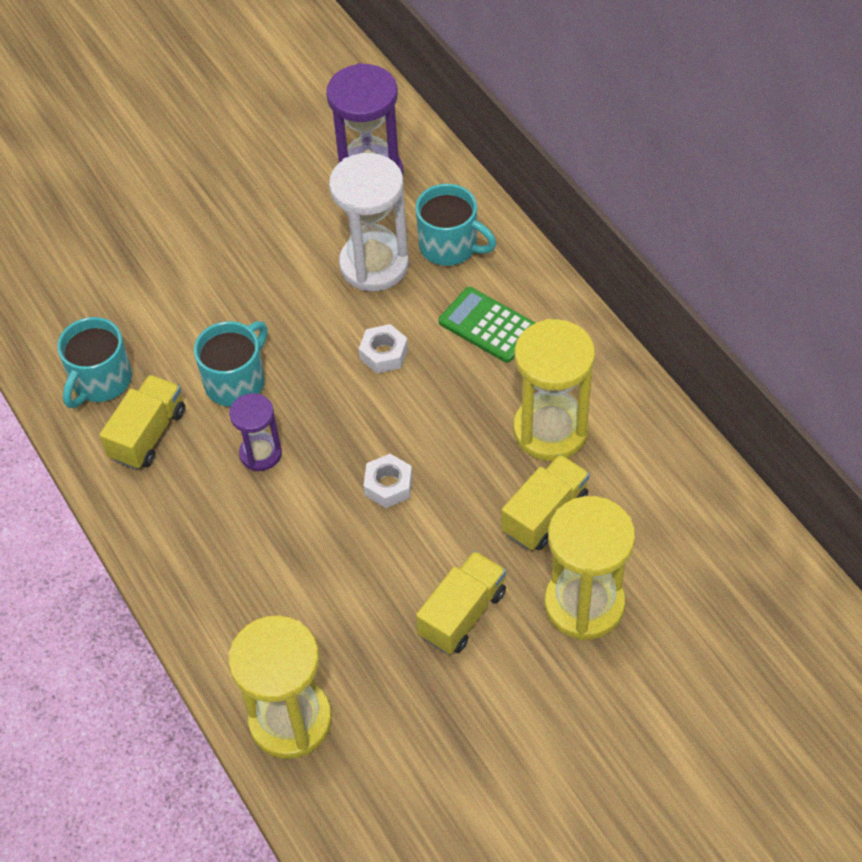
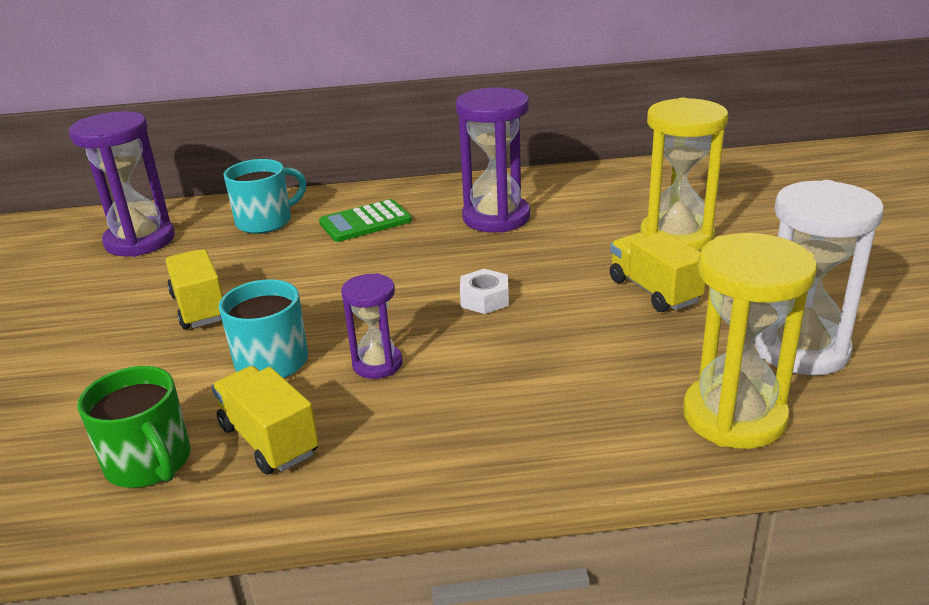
camera: 65 degrees left, 25 degrees down
(101, 381) = (149, 463): turquoise mug -> green mug
(374, 265) = (236, 258): white hourglass -> white hourglass (801, 349)
(383, 354) = (337, 272): white nut -> none
(545, 514) = (576, 235): yellow truck -> yellow truck (200, 307)
(550, 430) = (496, 218): yellow hourglass -> purple hourglass

